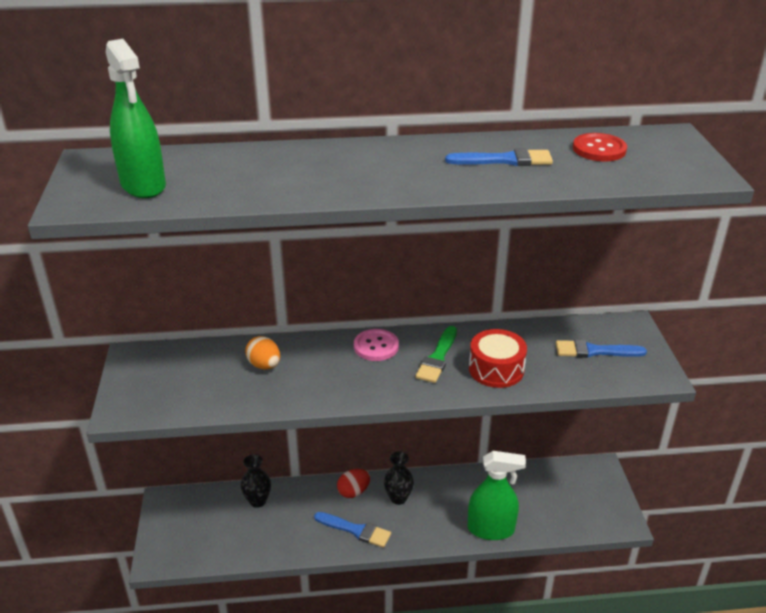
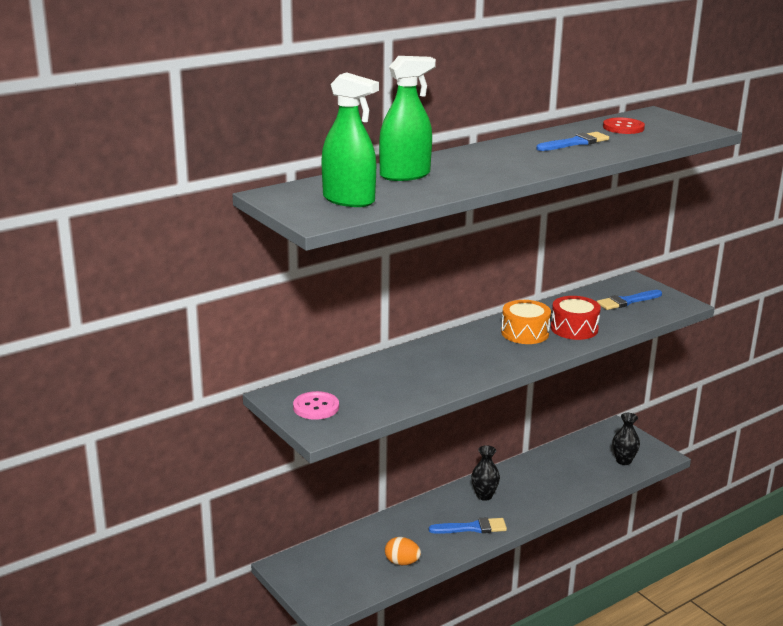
camera: 30 degrees left, 10 degrees down
(258, 501) = (368, 537): black vase -> black vase (623, 461)
(264, 365) = (399, 372): orange egg -> orange egg (402, 562)
(353, 492) = (443, 504): red egg -> none
(376, 346) = (470, 338): pink button -> pink button (316, 407)
(437, 358) = (525, 333): green brush -> orange drum
(491, 529) = (574, 491): green spray bottle -> green spray bottle (405, 175)

